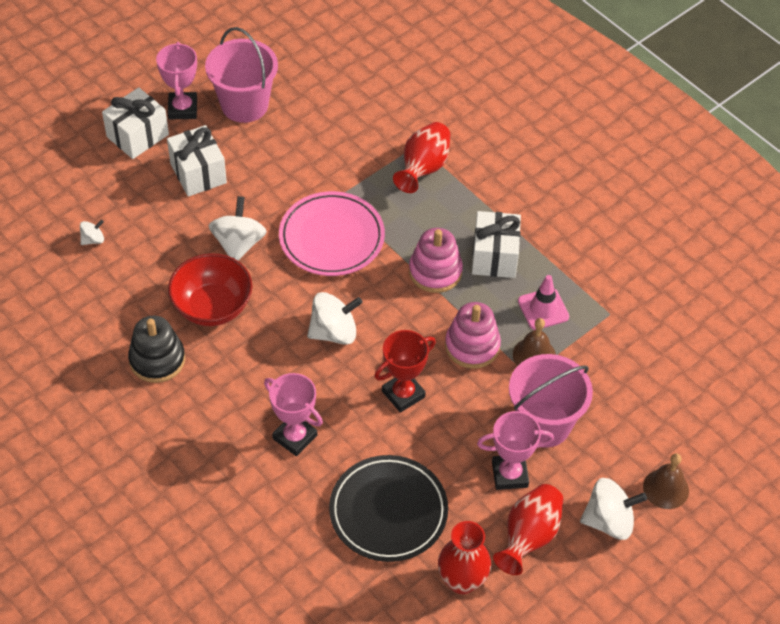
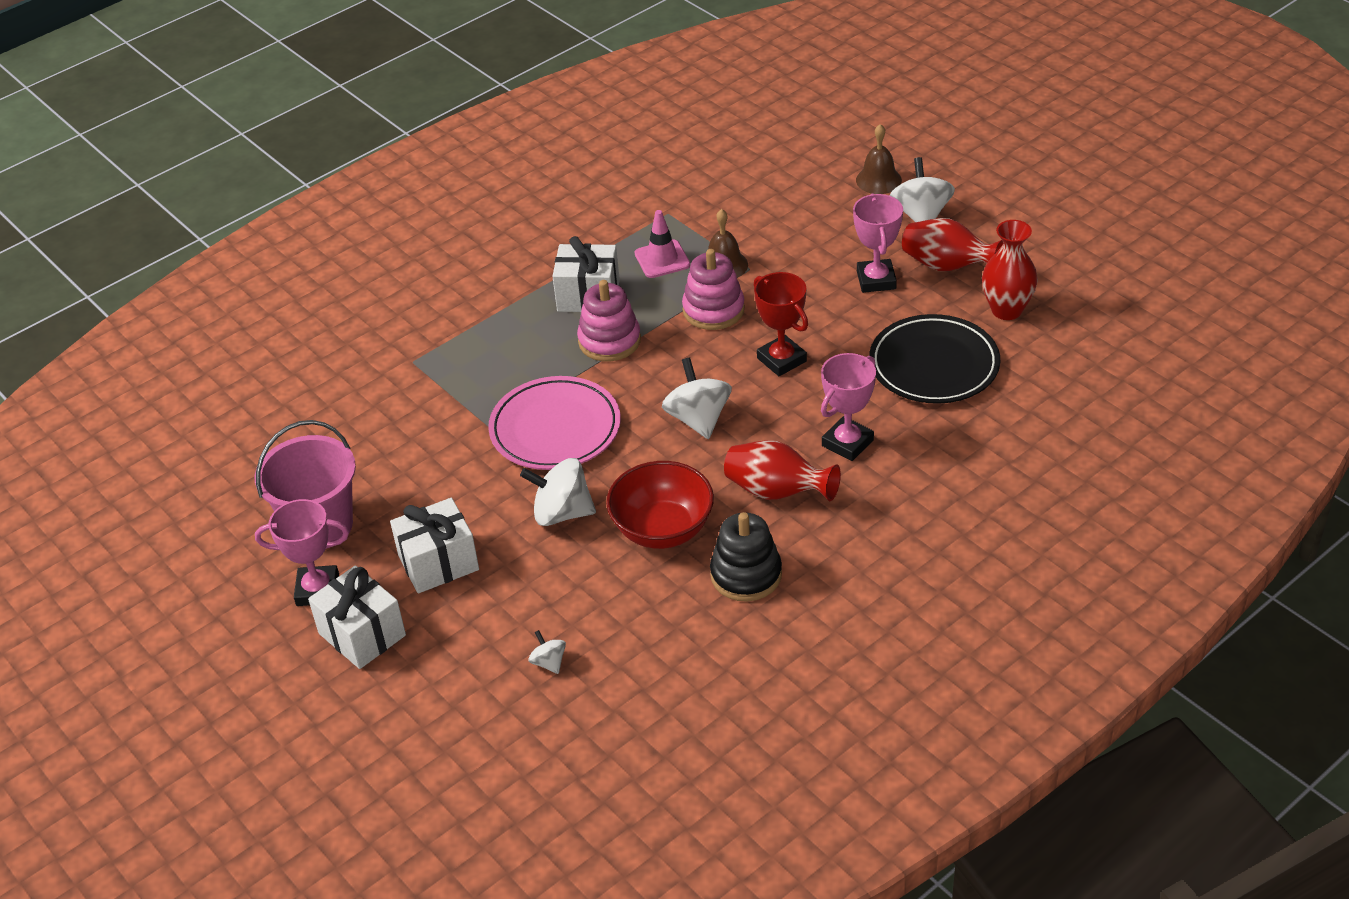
camera: 85 degrees left, 10 degrees down
(423, 168) = (451, 356): red vase -> red vase (777, 492)
(544, 424) = (811, 258): pink bucket -> none

